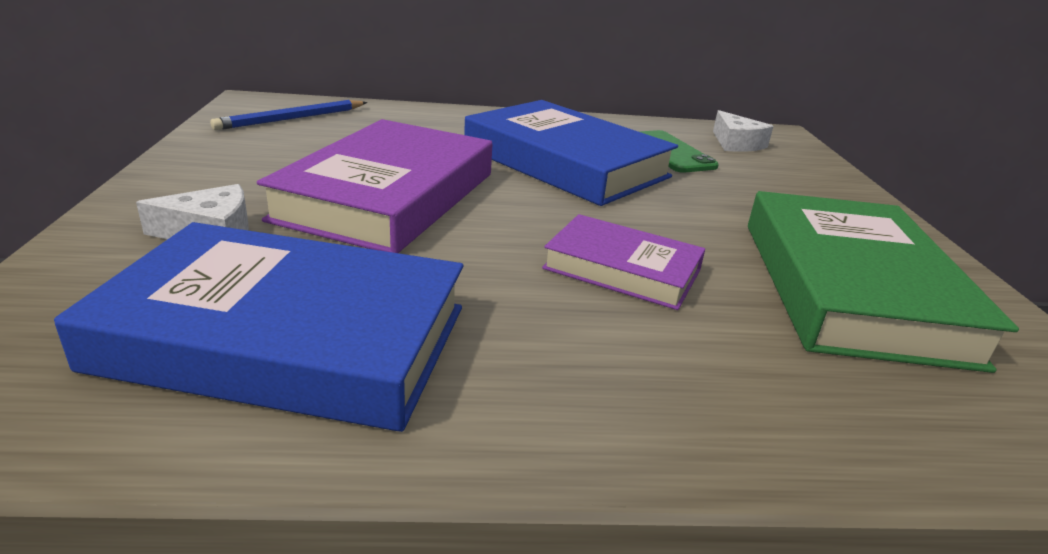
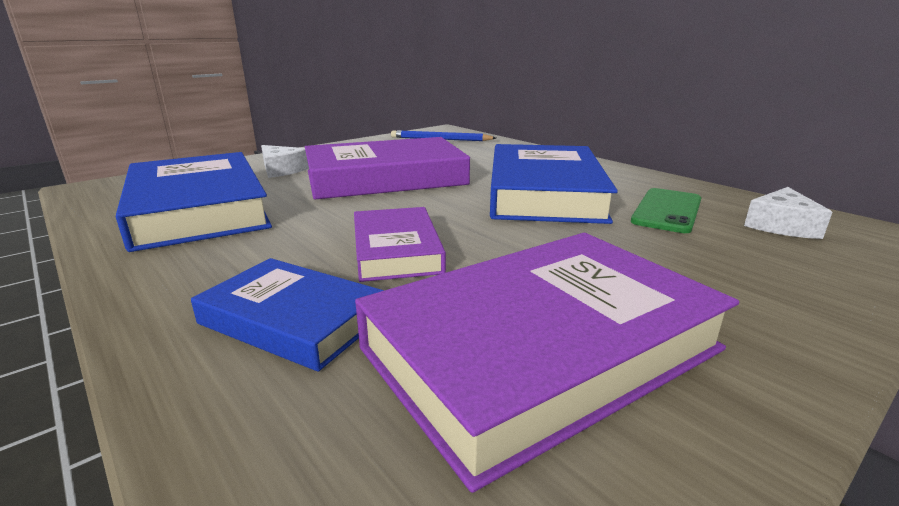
camera: 55 degrees right, 5 degrees down
(729, 366) = (293, 319): none -> blue book
(850, 288) = (541, 349): green book -> purple book

